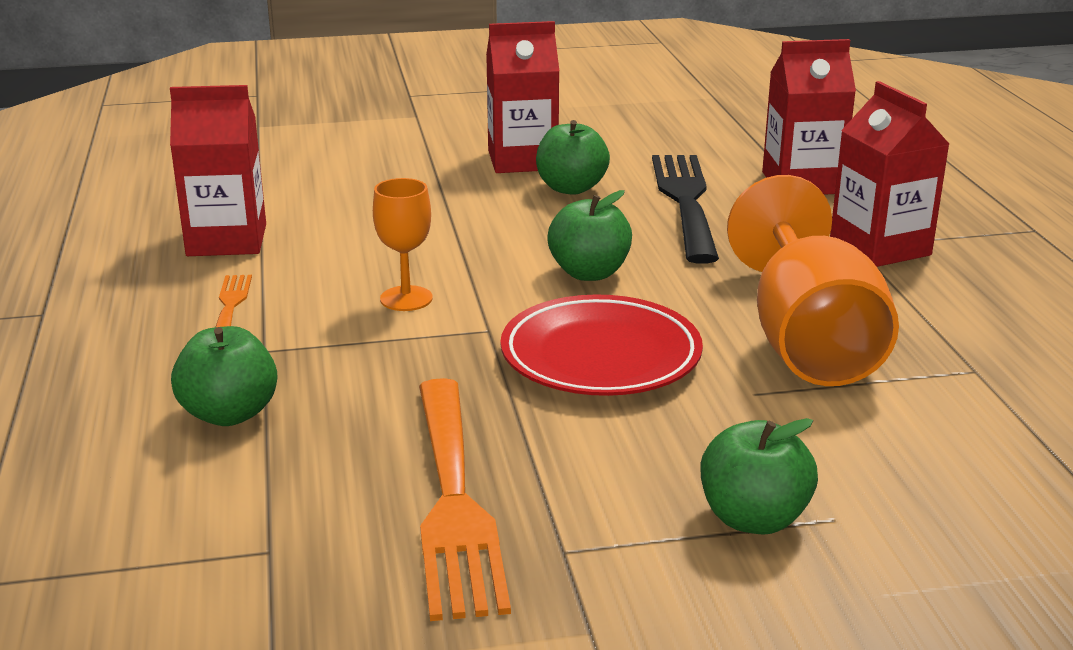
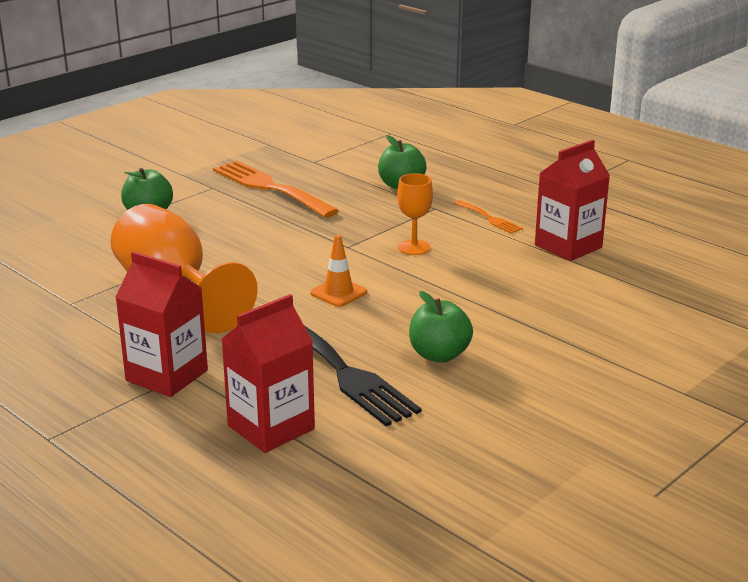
camera: 145 degrees right, 0 degrees up
(522, 160) = (515, 371): red carton -> none
(589, 273) = (338, 293): green apple -> orange traffic cone
(600, 356) = (276, 251): red plate -> none

